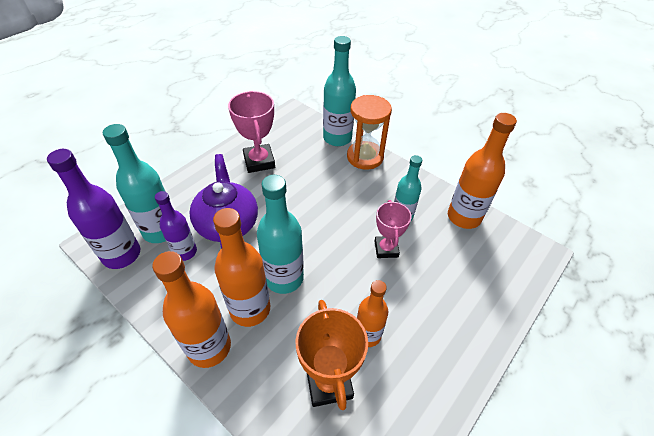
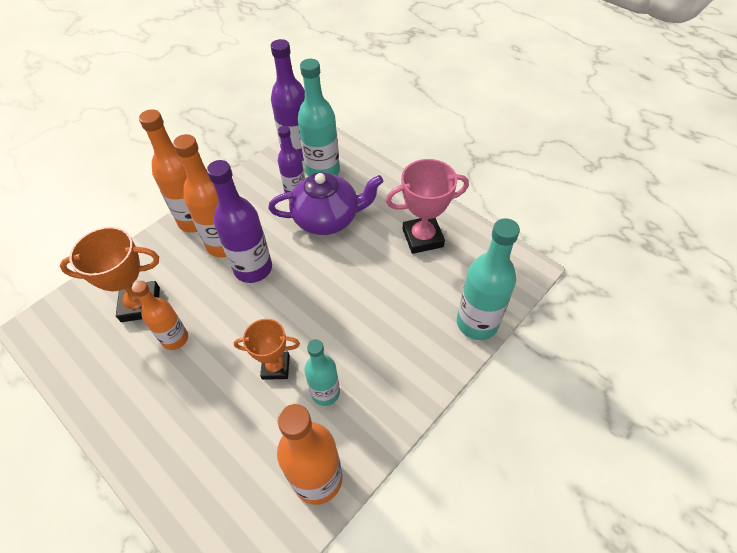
camera: 95 degrees right, 5 degrees up
(284, 278) = (253, 268): turquoise bottle -> purple bottle
(365, 157) = (439, 356): orange hourglass -> none
(386, 249) = (276, 367): pink trophy -> orange trophy

